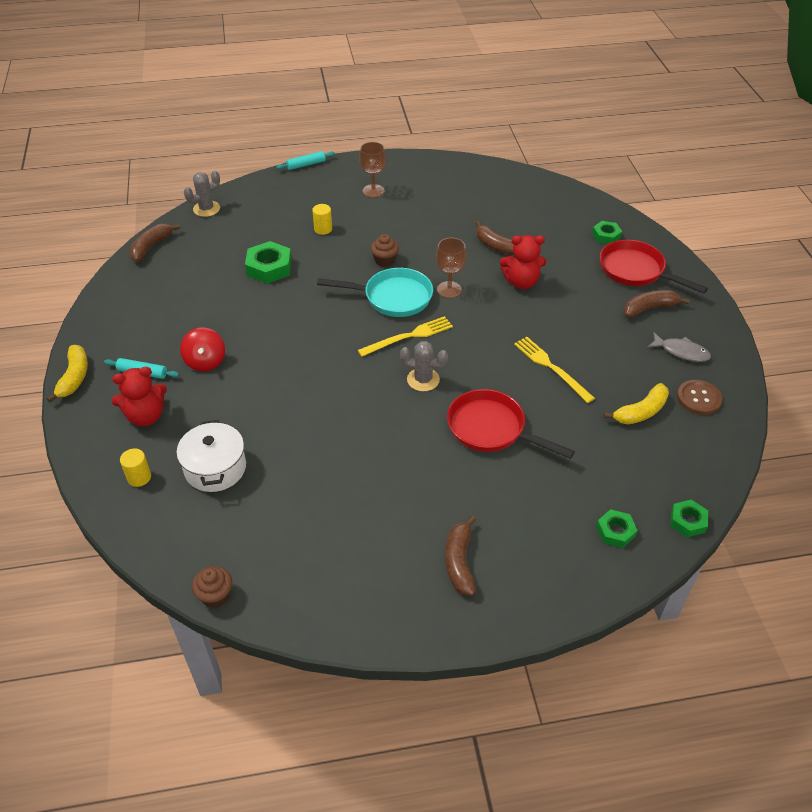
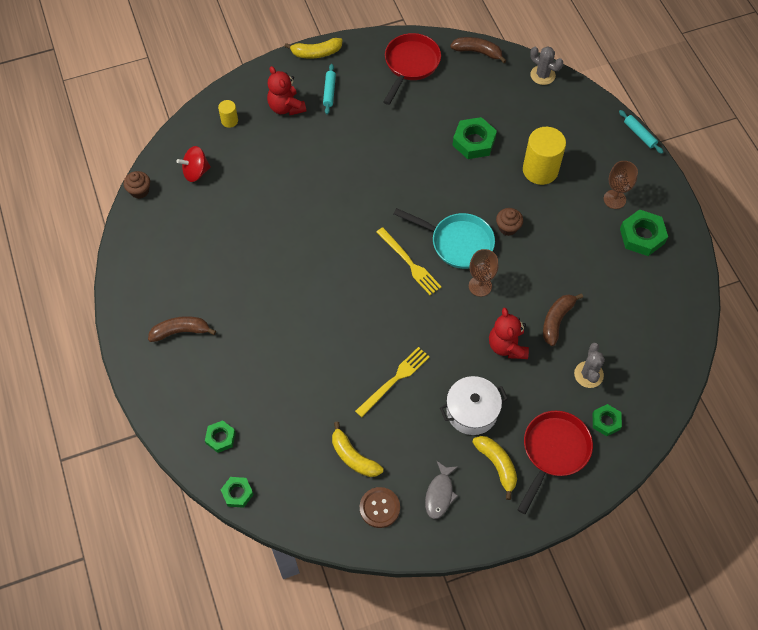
camera: 80 degrees right, 15 degrees up
(205, 361) = (349, 127): red spinning top -> red spinning top (196, 172)
(215, 468) = (244, 162): white pot -> white pot (472, 411)
(323, 229) = (540, 170): yellow cylinder -> yellow cylinder, size x2.06
(393, 297) = (457, 243): turquoise pan -> turquoise pan turned 60 degrees counterclockwise
(418, 183) = (642, 236): none -> green nut
(423, 380) = (359, 281): grey cactus -> grey cactus (588, 374)
(491, 429) = (312, 339): red pan -> red pan (410, 65)
(649, 308) = (497, 465): brown banana -> yellow banana

